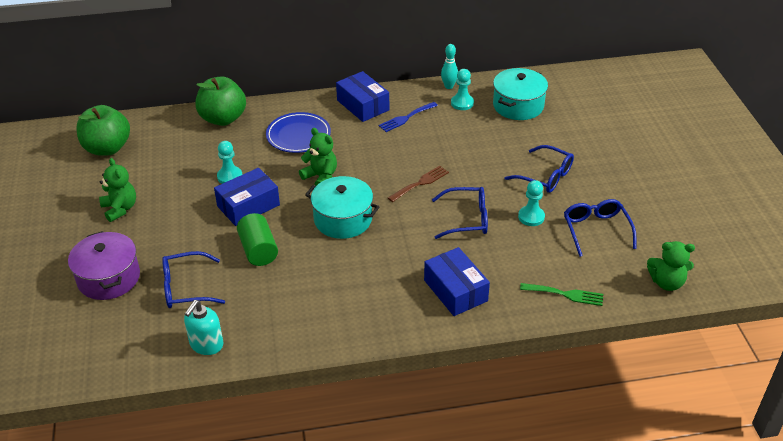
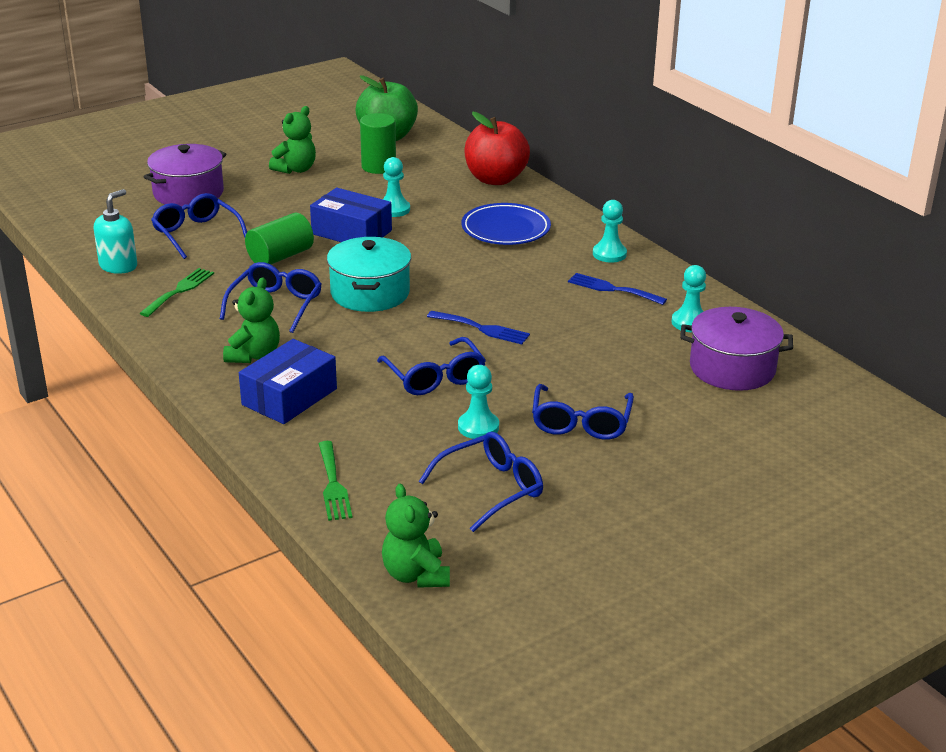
camera: 65 degrees right, 10 degrees down
(154, 166) = (378, 167): none -> green cylinder
(206, 345) = (118, 266): turquoise soap dispenser -> turquoise soap dispenser turned 120 degrees clockwise
(223, 118) = (495, 179): green apple -> red apple
(273, 316) = (179, 290): none -> green fork
(320, 177) = (438, 261): green teddy bear -> green teddy bear (254, 355)
(329, 269) = (276, 305): none -> blue glasses
(363, 105) = (609, 254): blue box -> turquoise pawn
(420, 183) = (482, 329): brown fork -> blue fork
(449, 86) = (719, 304): turquoise bowling pin -> none
(518, 105) = (732, 368): turquoise pot -> purple pot

